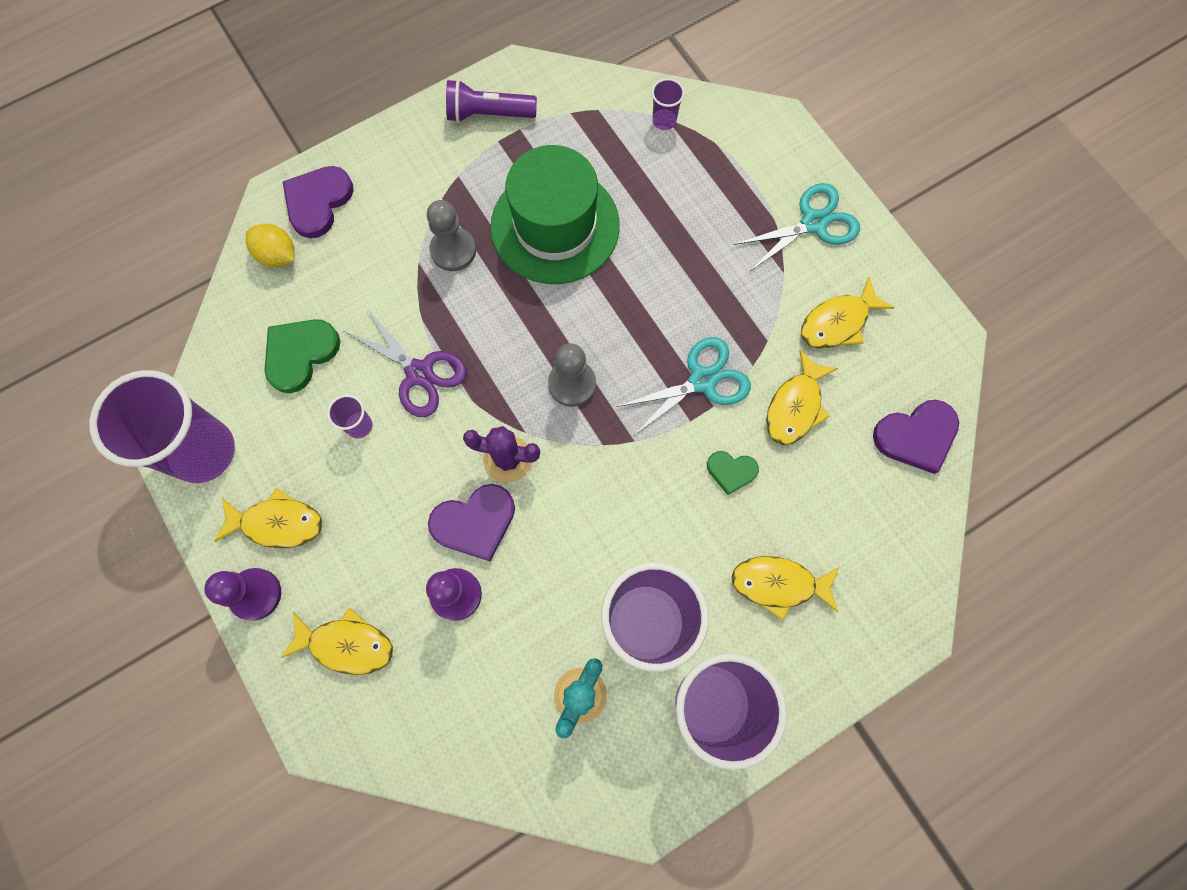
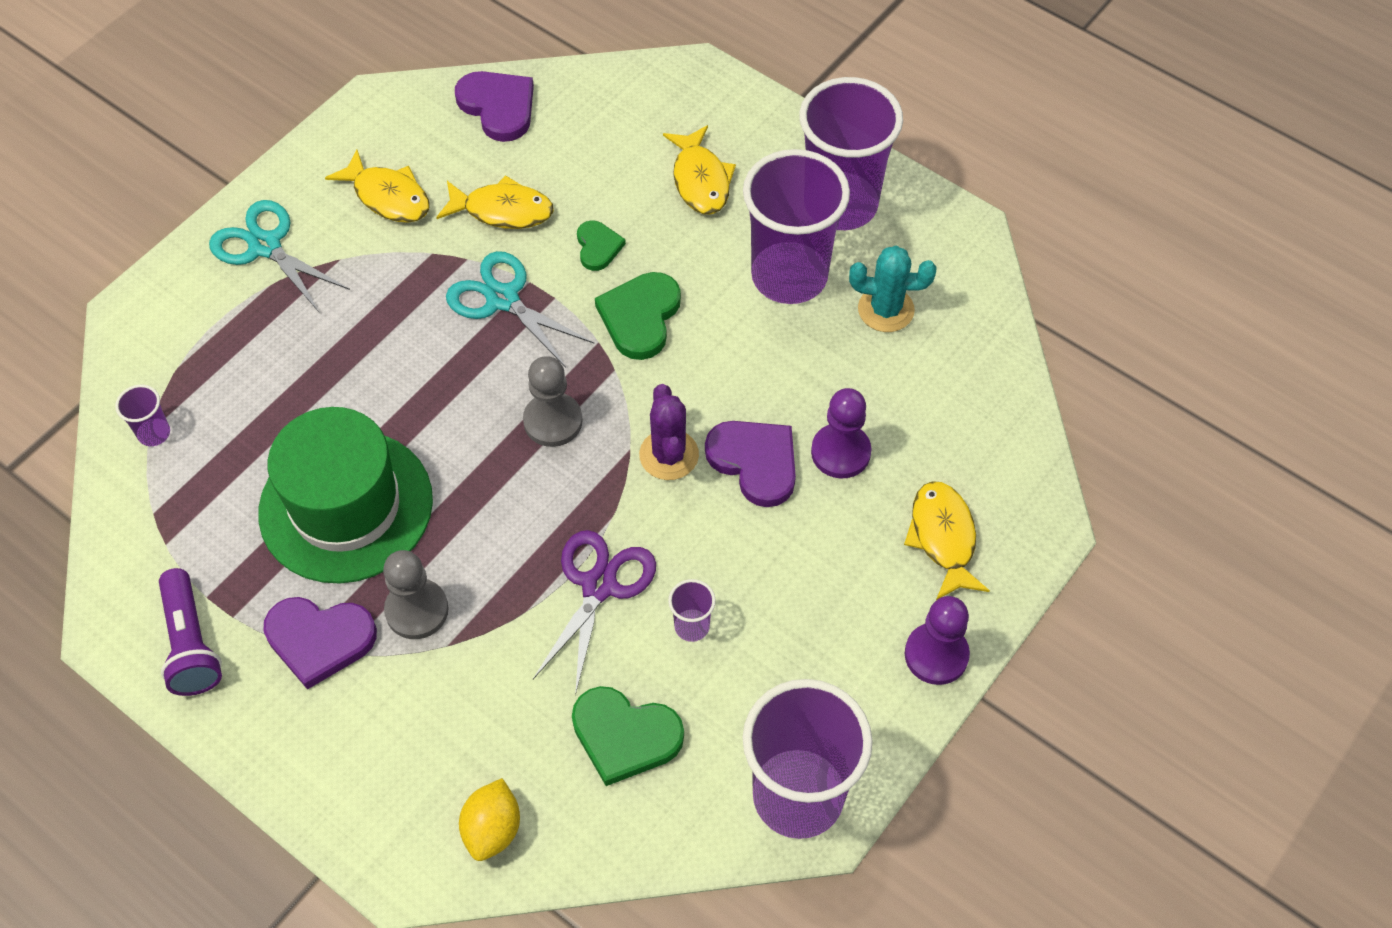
camera: 110 degrees left, 15 degrees down
(277, 523) = (846, 667): yellow fish -> none
(318, 202) = (393, 811): purple heart -> purple heart (319, 640)
(647, 481) = (640, 317): none -> green heart

